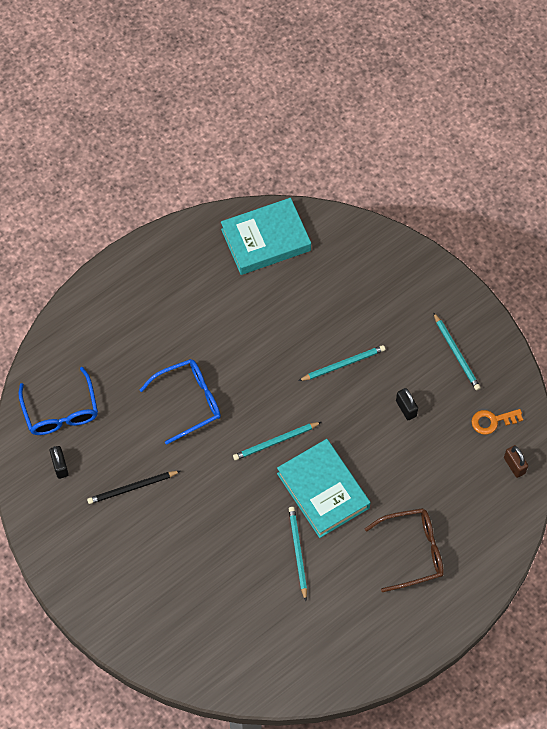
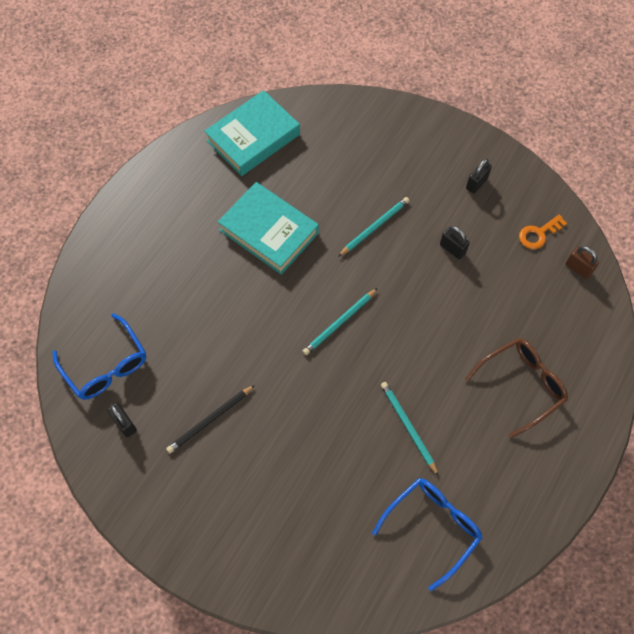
camera: 20 degrees left, 0 degrees up
(188, 402) = (236, 313): blue glasses -> blue glasses (432, 528)
(323, 491) = (407, 355): turquoise book -> turquoise book (269, 232)
(456, 353) = (476, 183): turquoise pencil -> black padlock

